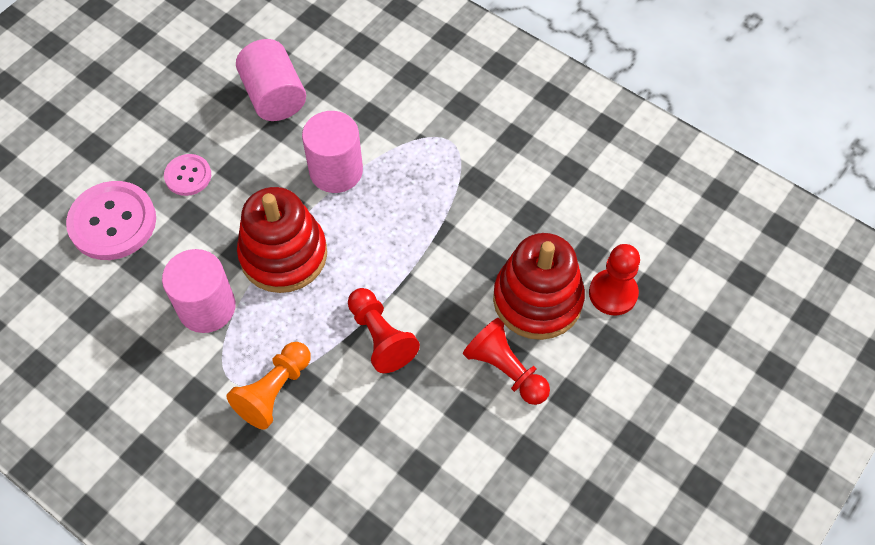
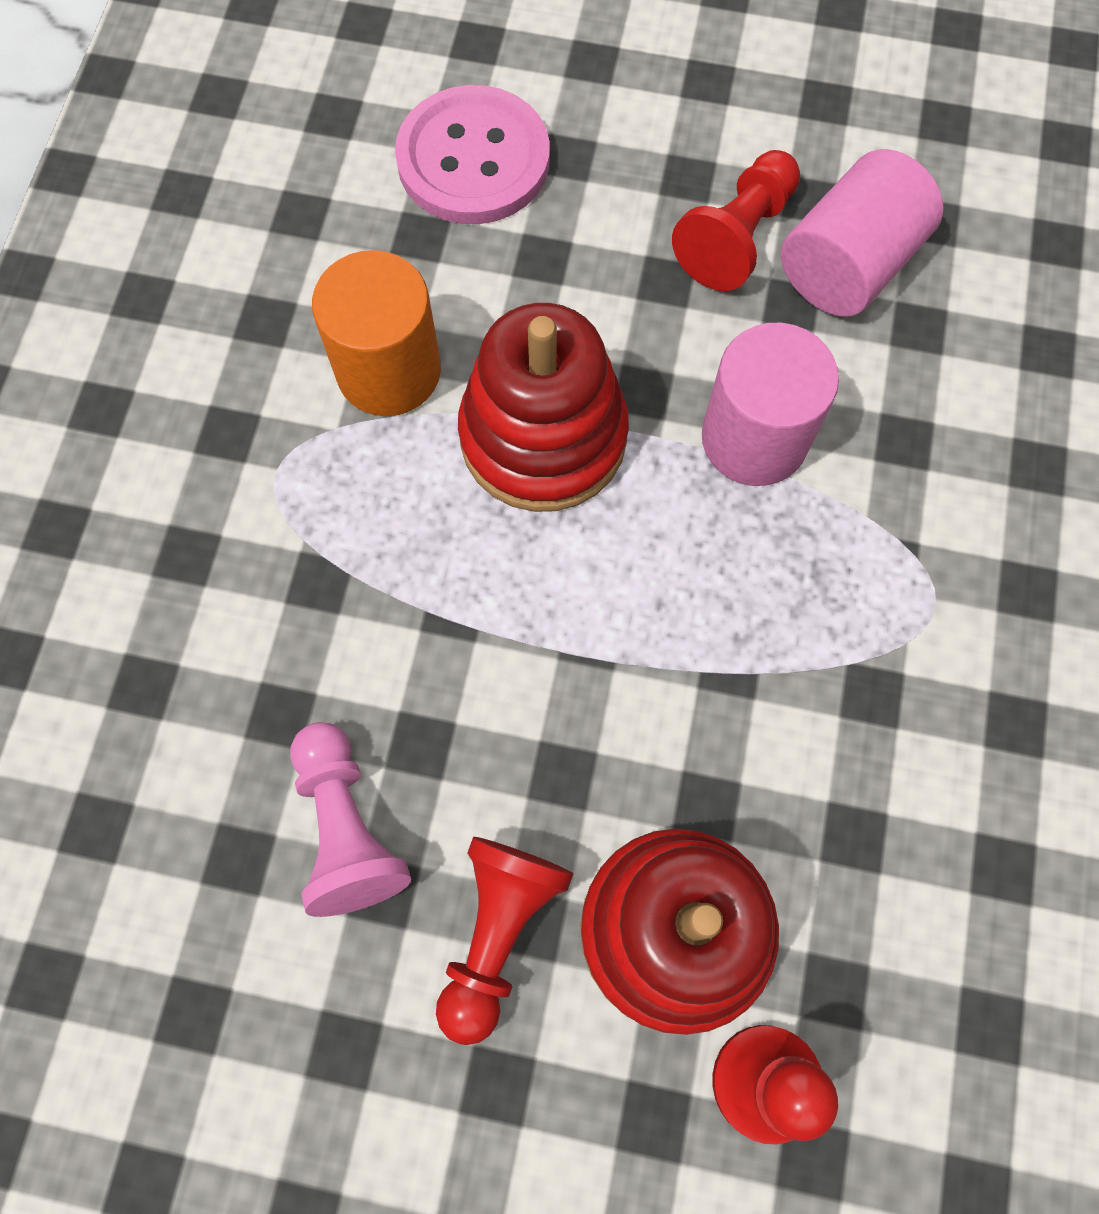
camera: 65 degrees right, 10 degrees up
(188, 176) = (615, 218): pink button -> none
(207, 307) = (389, 370): pink cylinder -> orange cylinder
(274, 391) = (284, 548): orange pawn -> none
(380, 337) = (461, 673): red pawn -> red pawn (736, 237)
(428, 415) = (347, 828): none -> pink pawn

